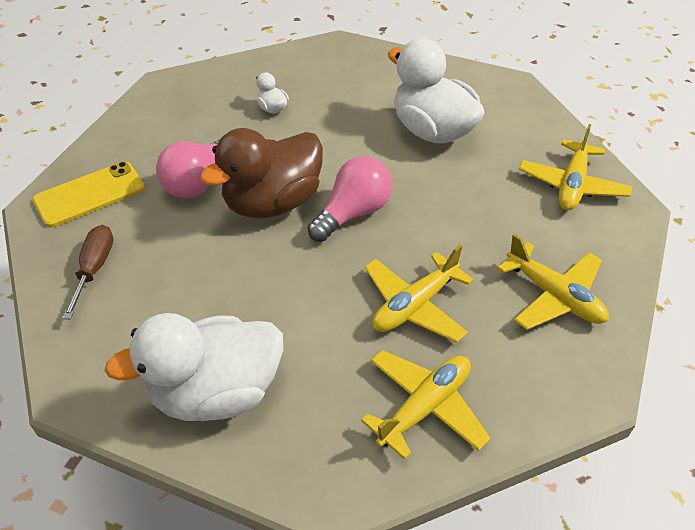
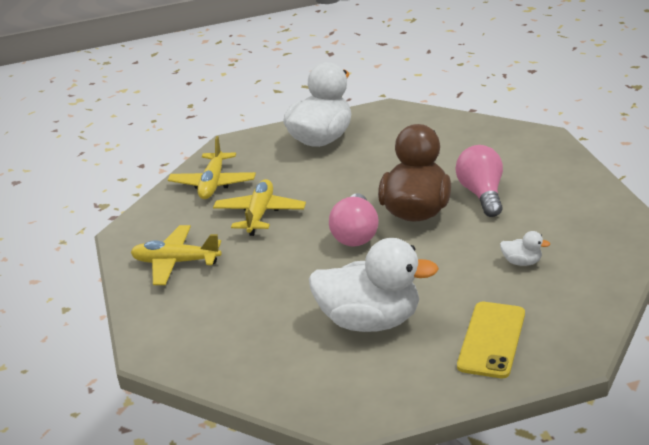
camera: 145 degrees right, 15 degrees down
(89, 194) = (531, 154): yellow phone -> yellow phone (491, 340)
(95, 268) = (459, 136): brown screwdriver -> none
(572, 185) = (212, 342): yellow plane -> none

